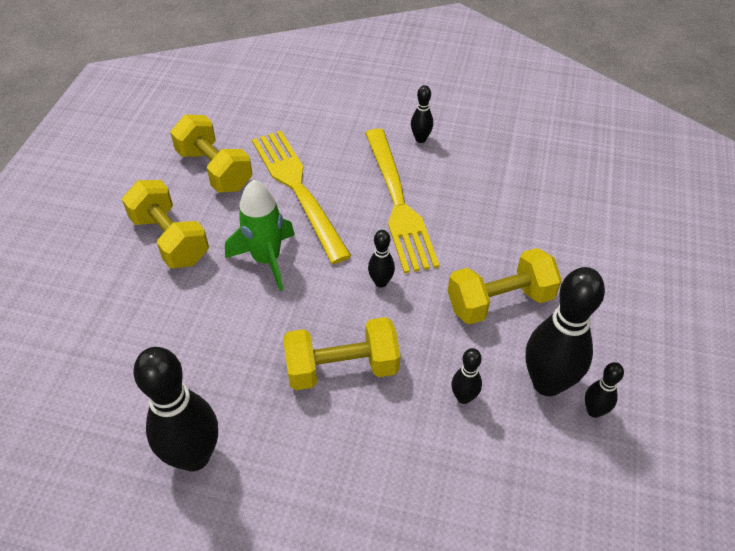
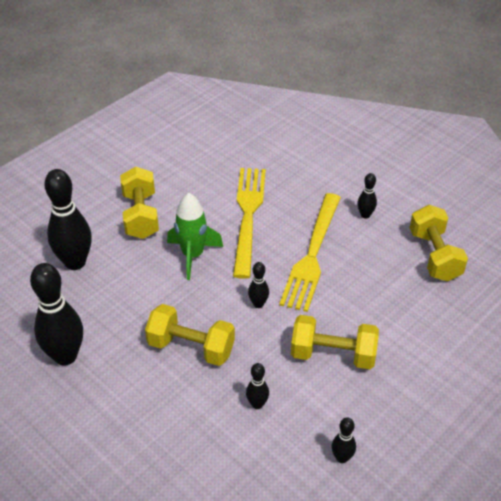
camera: 30 degrees right, 5 degrees down
(215, 170) = (201, 180): yellow dumbbell -> yellow dumbbell (434, 256)
(547, 383) = (323, 424): black bowling pin -> black bowling pin (75, 262)

